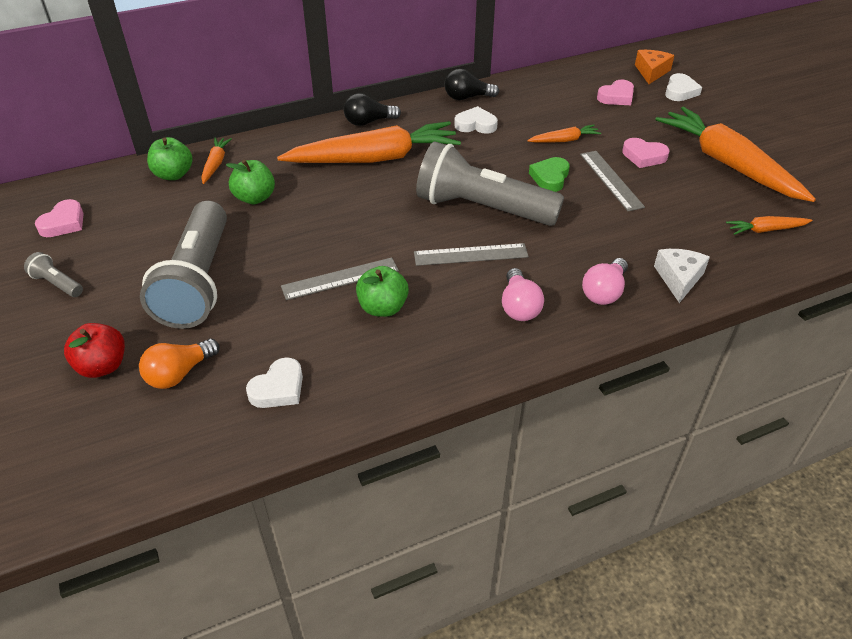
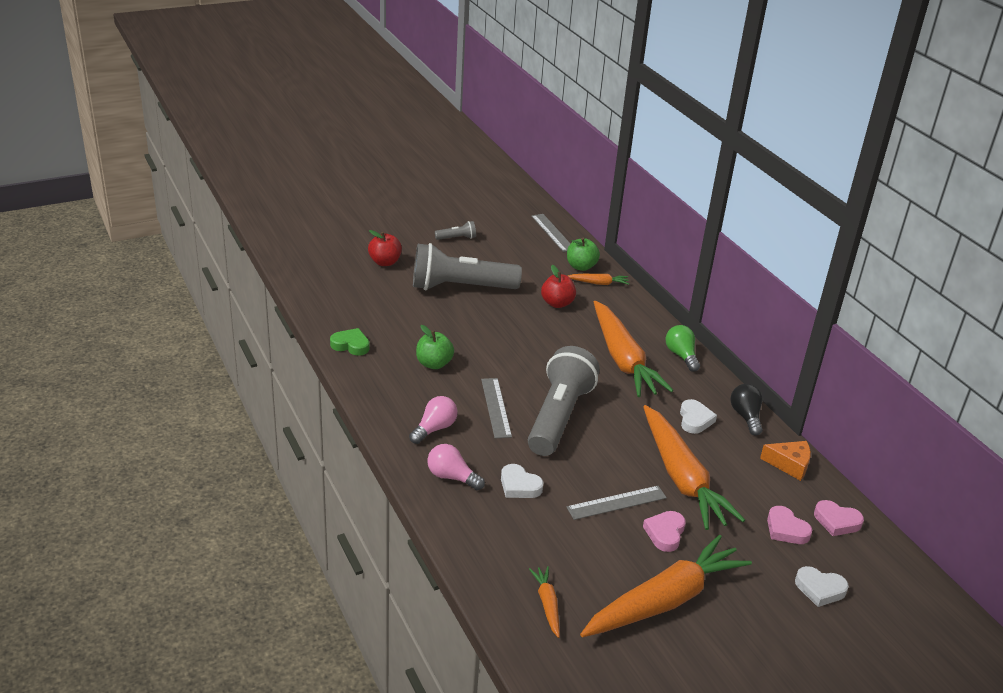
camera: 85 degrees right, 10 degrees down
(57, 284) = (457, 238): grey flashlight -> grey flashlight turned 45 degrees clockwise
(64, 223) = (518, 232): pink heart -> pink heart (836, 521)
(179, 373) = (376, 288): orange light bulb -> none
(255, 198) = (557, 303): green apple -> red apple
(278, 388) = (361, 324): white heart -> white heart (519, 486)
(340, 278) = (465, 345): grey ruler -> grey ruler (553, 232)
(368, 122) = (681, 356): black light bulb -> green light bulb
(519, 306) = (434, 429): pink light bulb -> pink light bulb turned 135 degrees clockwise
(550, 177) = (613, 461): green heart -> green heart (351, 345)
(564, 140) = (682, 478): orange carrot -> orange carrot, size x2.31
(651, 72) = (860, 570): orange cheese -> orange cheese (789, 464)
(678, 278) = (470, 525): white cheese -> none

